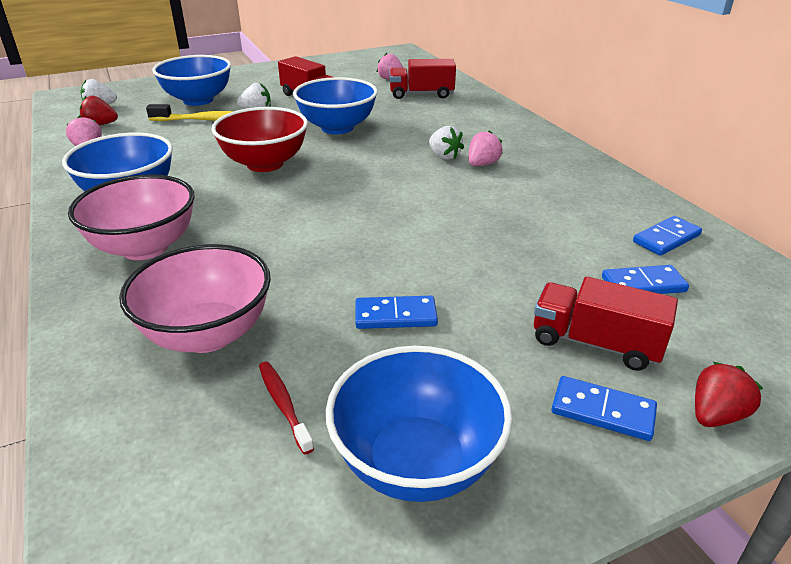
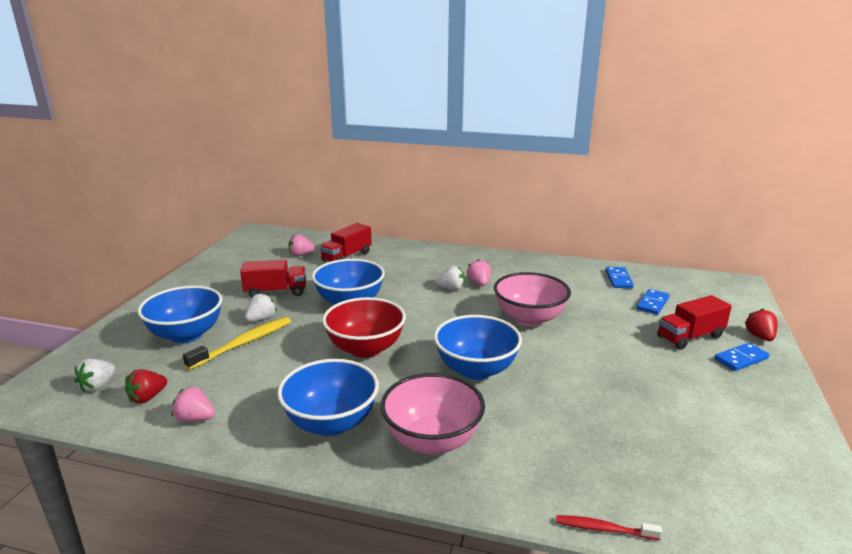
camera: 50 degrees left, 10 degrees down
(208, 334) = (579, 448): pink bowl -> pink bowl (529, 319)
(283, 405) = (675, 444): red toothbrush -> red toothbrush (604, 529)
(395, 315) = (618, 377): blue domino -> none
(416, 462) = (748, 421): blue bowl -> blue bowl (476, 370)

